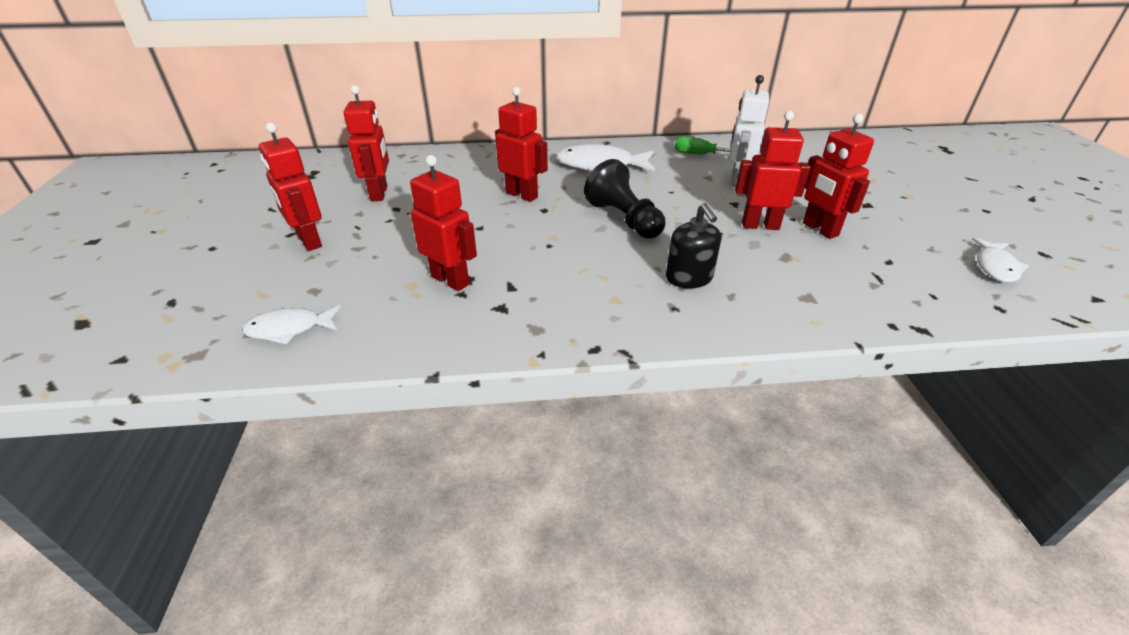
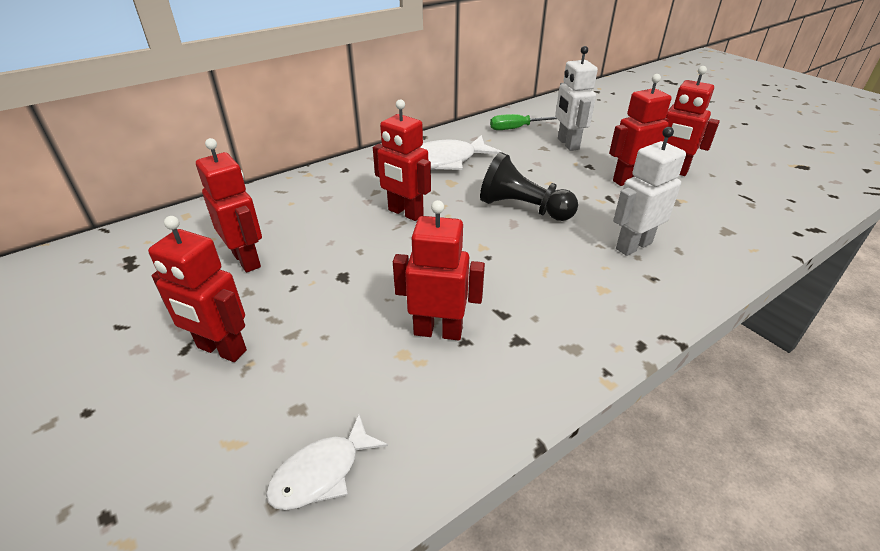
camera: 30 degrees left, 0 degrees up
(522, 195) = (405, 213): red robot -> red robot turned 150 degrees counterclockwise
(689, 278) = (633, 246): black soap dispenser -> white robot
(995, 267) = (797, 165): white fish -> none

